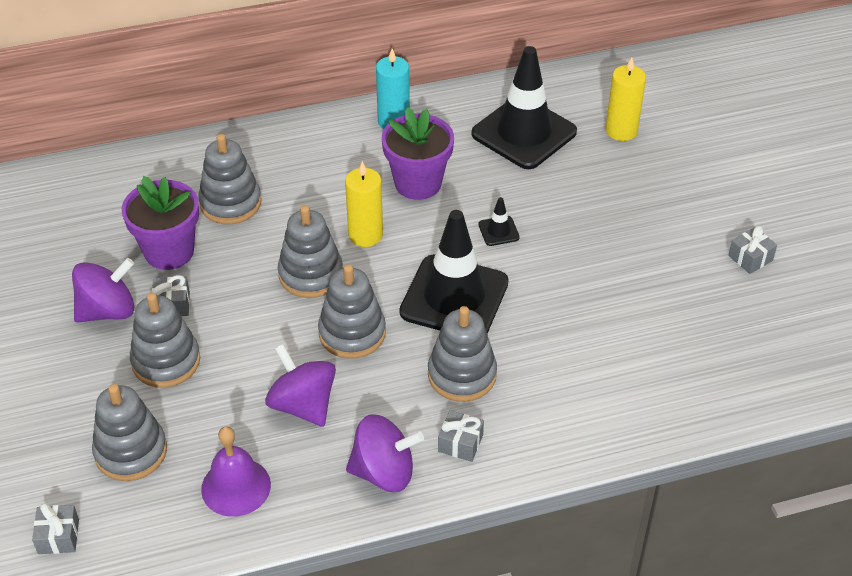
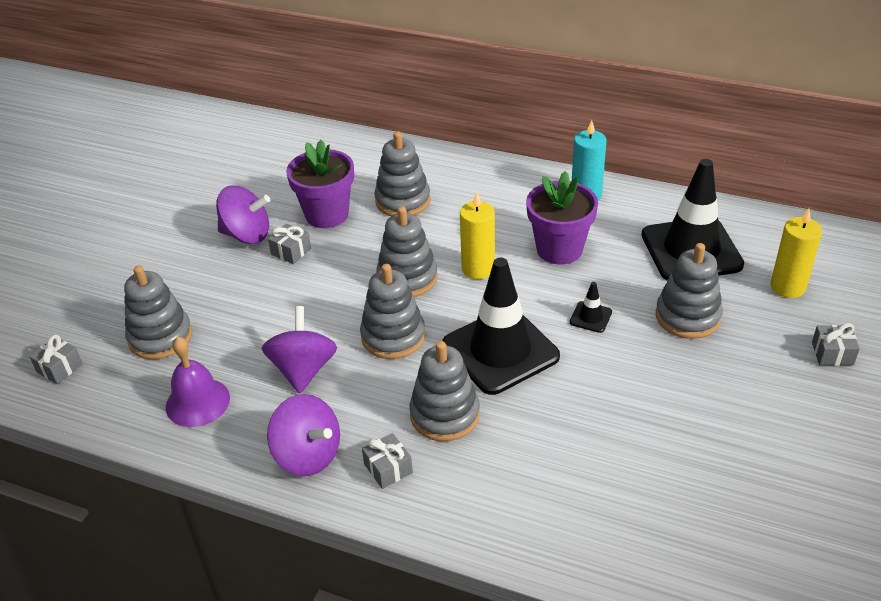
camera: 40 degrees right, 5 degrees down
(166, 361) = (246, 288): grey stacking toy -> grey stacking toy (687, 316)
(750, 258) = (817, 459): grey gift -> grey gift (832, 353)

